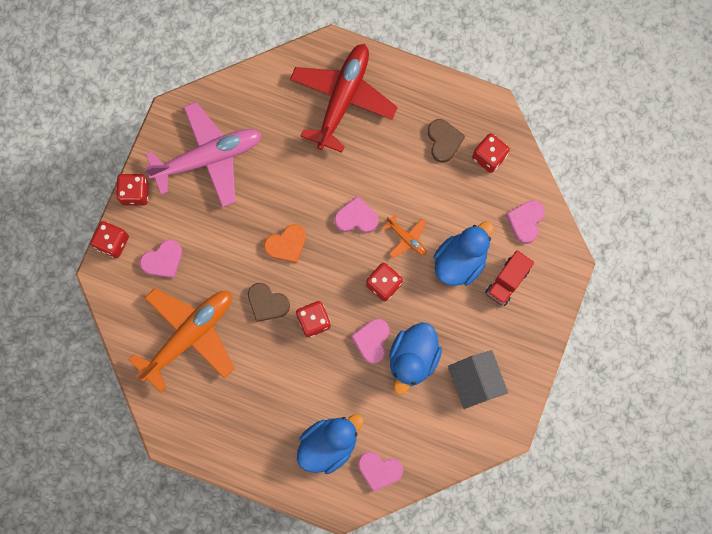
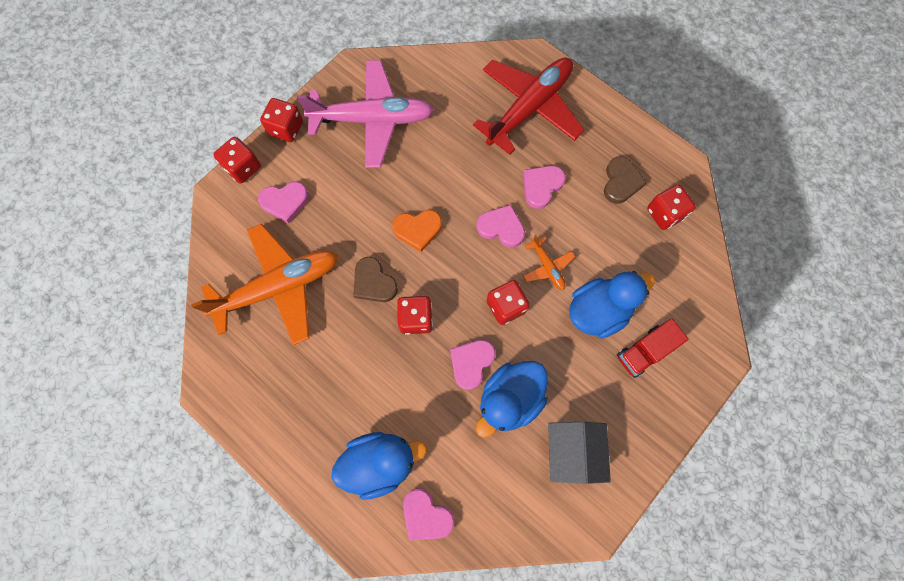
camera: 20 degrees right, 5 degrees down
(525, 221) = (685, 294): pink heart -> pink heart (541, 186)

